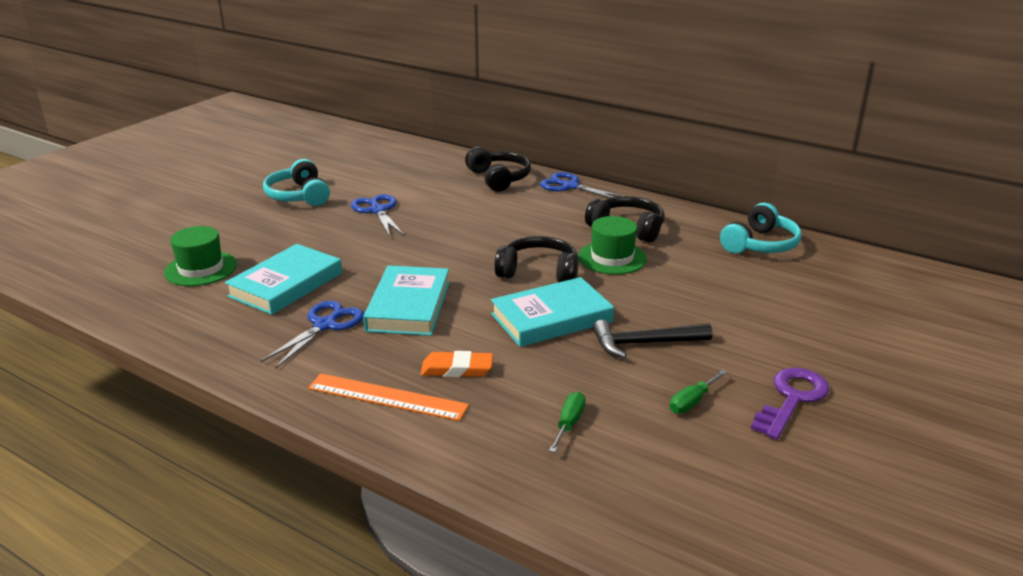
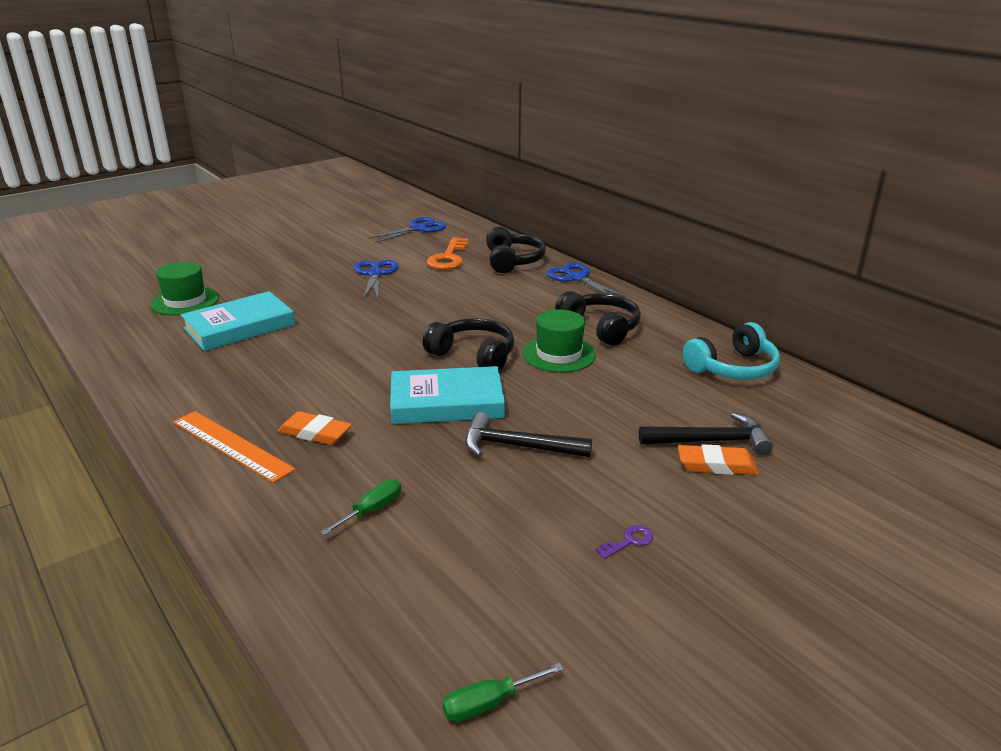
camera: 20 degrees right, 0 degrees up
(299, 196) = (320, 251): turquoise headphones -> none
(325, 325) = (239, 368): blue scissors -> blue scissors (418, 229)
(408, 306) = (325, 365): turquoise book -> none
(435, 184) = (448, 258): none -> orange key
(692, 402) = (516, 518): green screwdriver -> green screwdriver (489, 703)
(789, 308) = (710, 441): none -> black hammer
(792, 399) = (629, 541): purple key -> purple key, size x0.45
(808, 325) = (716, 465): none -> orange eraser

